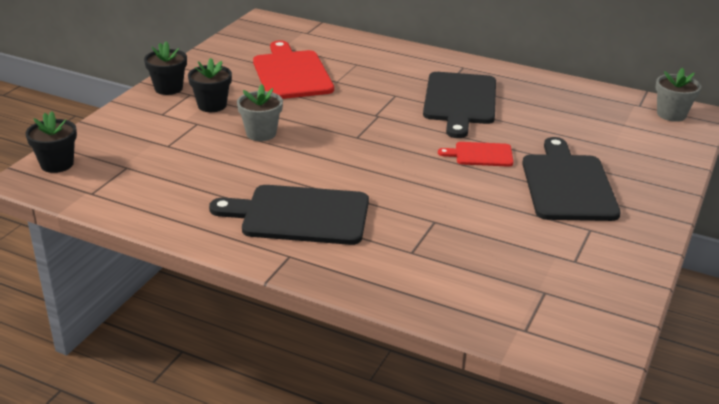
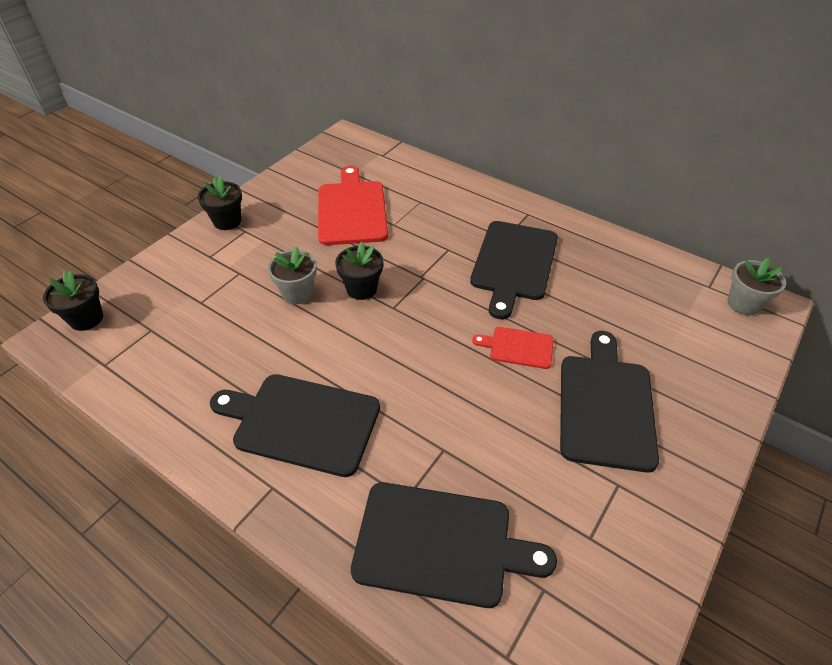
camera: 10 degrees right, 15 degrees up
(212, 105) = (261, 248): black flower pot -> black flower pot (362, 289)
(450, 275) = (440, 544): none -> black cutting board

